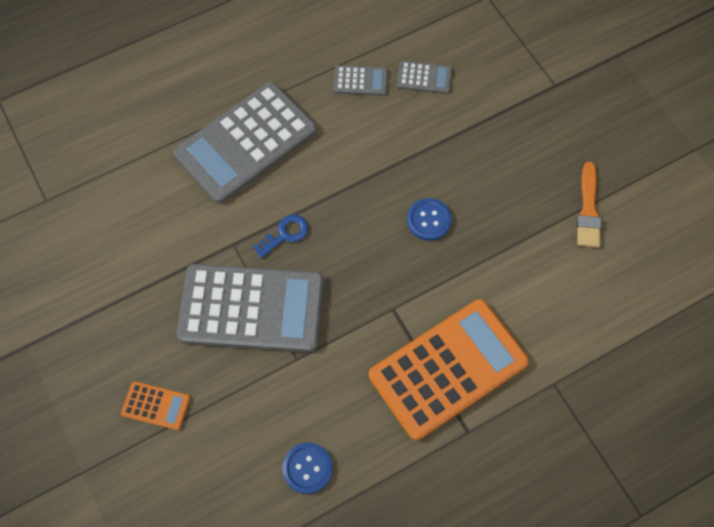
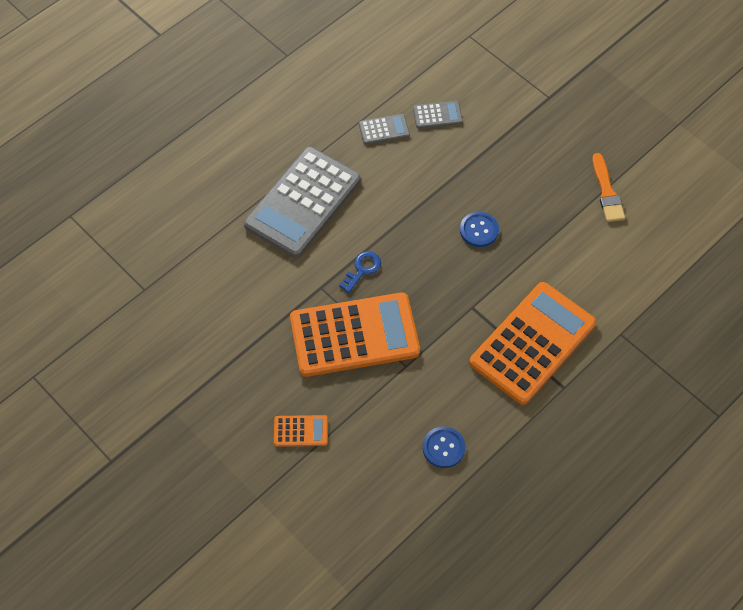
camera: 15 degrees left, 5 degrees down
(251, 308) = (354, 335): grey calculator -> orange calculator

